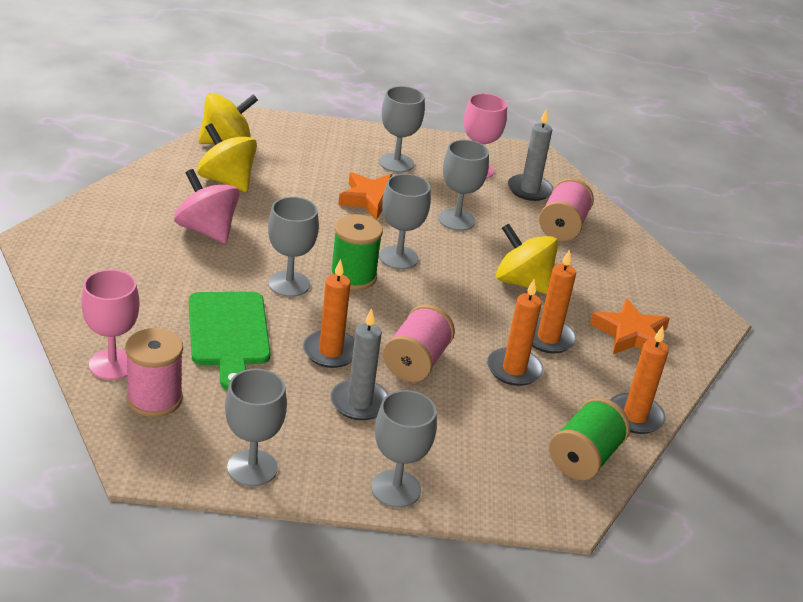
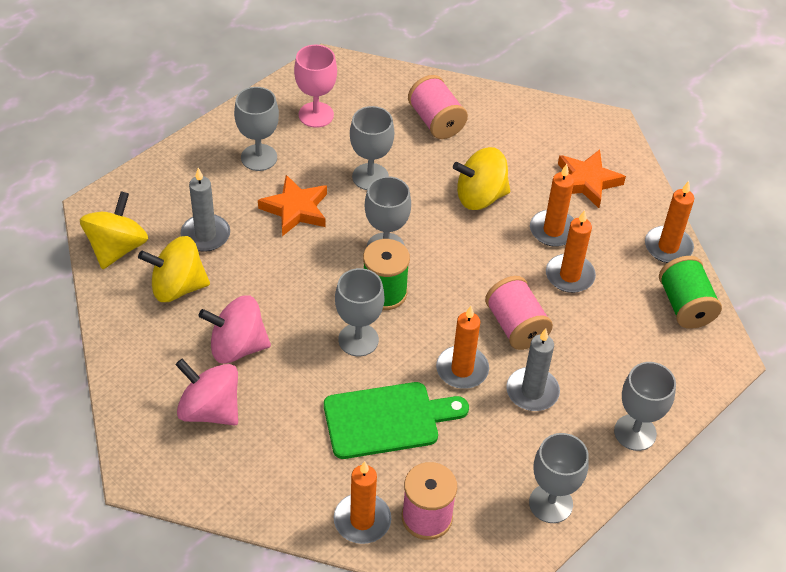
camera: 45 degrees left, 15 degrees up
(112, 364) = (362, 520): pink goblet -> orange candle
(132, 243) = (210, 410): none -> pink spinning top
(228, 334) = (387, 420): green cutting board -> green cutting board turned 45 degrees counterclockwise
(529, 190) = (373, 103): grey candle -> grey candle (205, 235)

